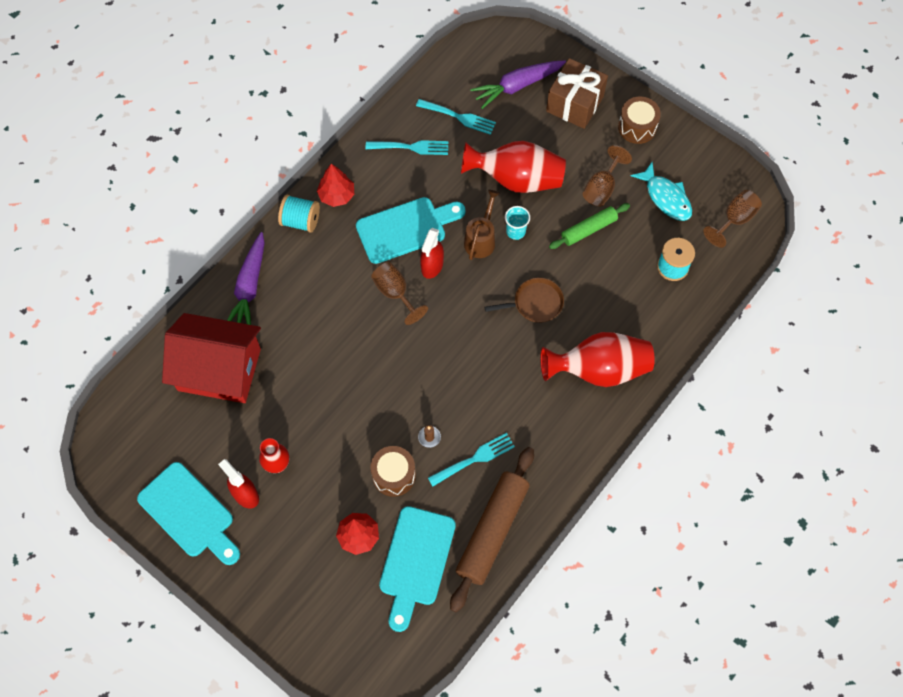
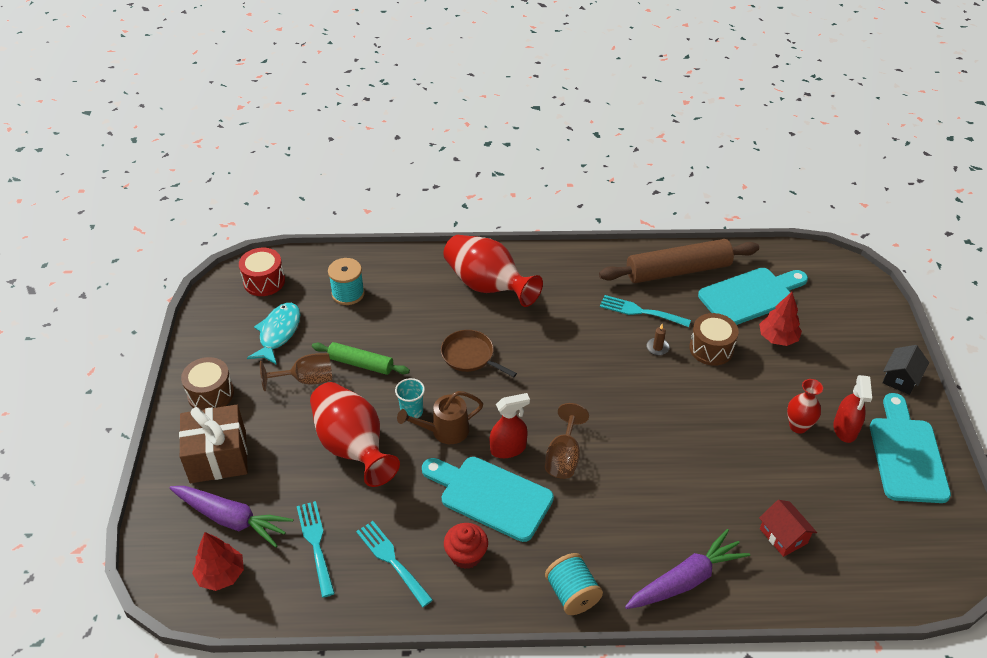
camera: 130 degrees left, 20 degrees down
(219, 369) = (783, 536): red house -> red house, size x0.43
(242, 587) = (901, 378): none -> black house
(337, 195) = (512, 584): red tree -> red tree (221, 574)
(378, 186) = (466, 555): none -> red cupcake
(734, 220) = (264, 281): brown goblet -> red drum

